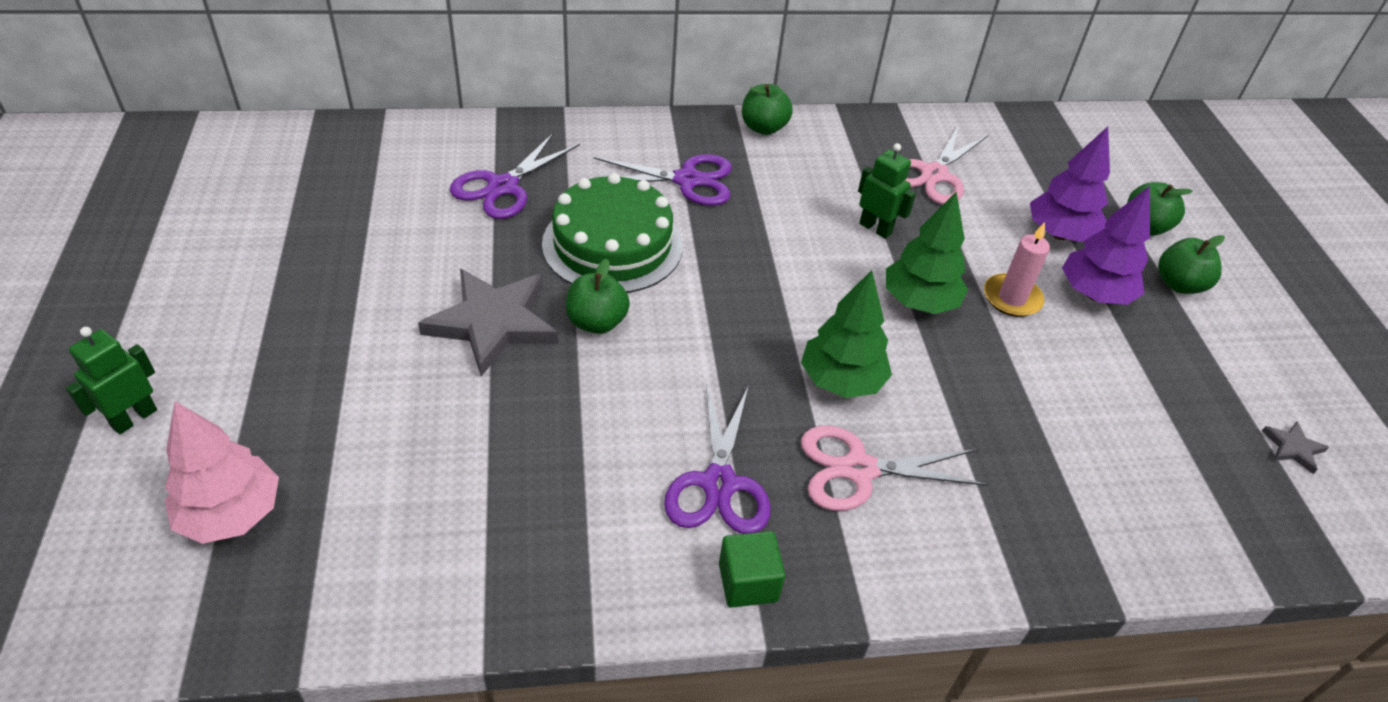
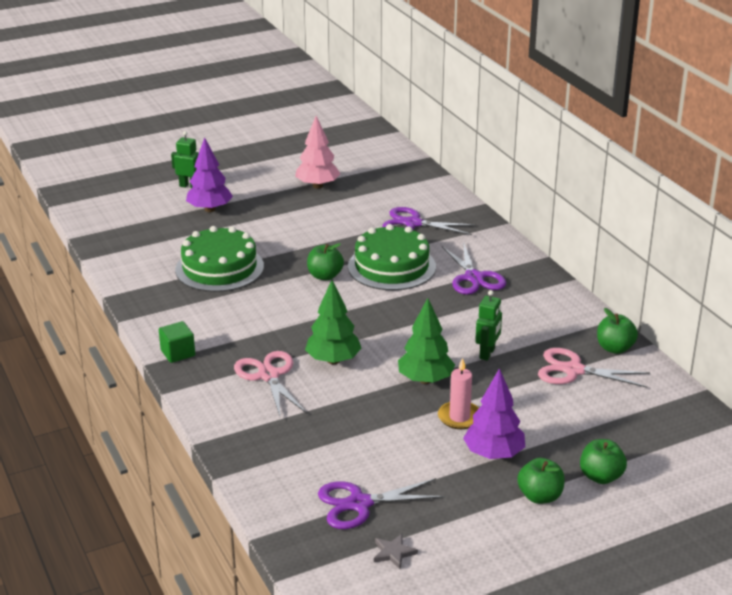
camera: 75 degrees right, 15 degrees down
(231, 514) = (152, 222): pink tree -> pink tree (317, 185)
(488, 449) = (219, 268): none -> green cake
(493, 323) = (303, 248): grey star -> none
(718, 483) = (234, 334): purple scissors -> purple scissors (359, 504)
(763, 128) = (559, 294): green apple -> green apple (615, 348)
(1059, 234) = (552, 434): purple tree -> purple tree (210, 209)

